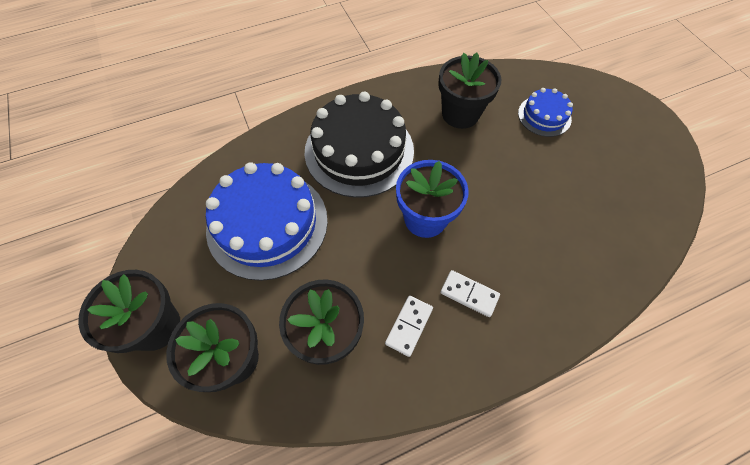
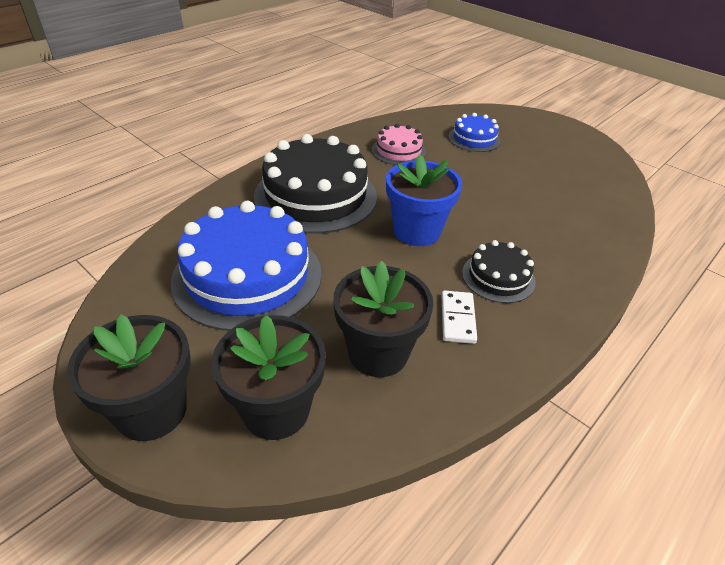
camera: 25 degrees left, 20 degrees down
(460, 114) = (398, 151): black flower pot -> pink cake
(469, 294) = (498, 277): white domino -> black cake

